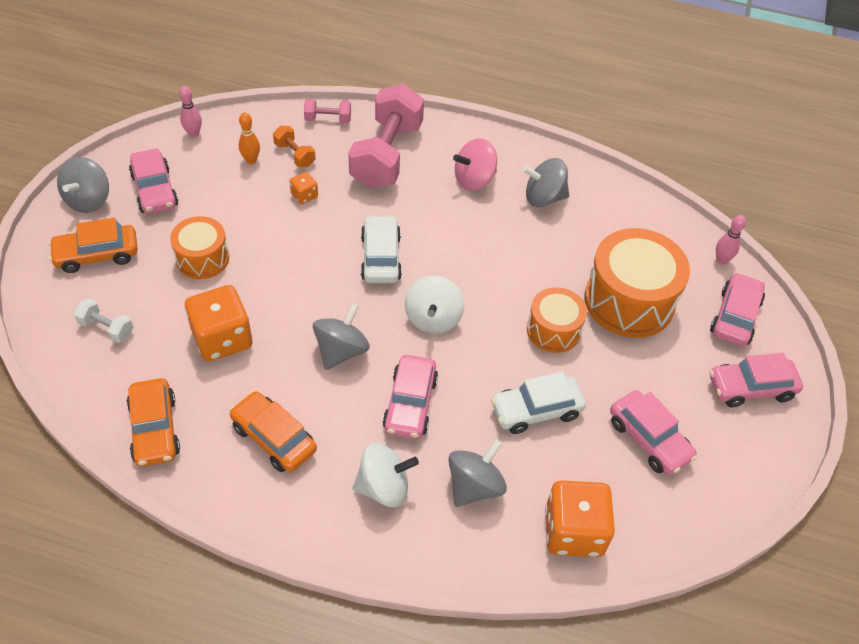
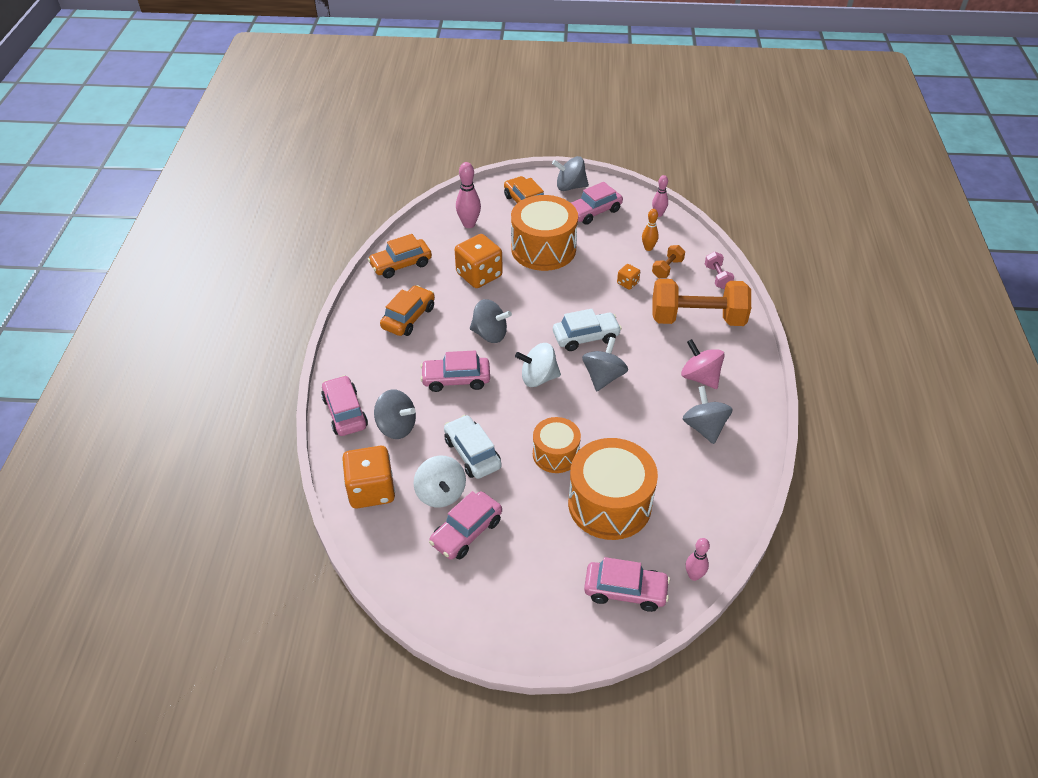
camera: 80 degrees right, 5 degrees down
(106, 328) = (469, 224): white dumbbell -> pink bowling pin
(202, 258) = (543, 249): orange drum -> orange drum, size x1.71
(384, 487) = (384, 378): white spinning top -> white spinning top (441, 493)
(386, 155) = (697, 318): pink dumbbell -> orange dumbbell
(449, 258) = (603, 377): none -> grey spinning top
(751, 388) = (544, 608): pink car -> pink car (345, 412)

